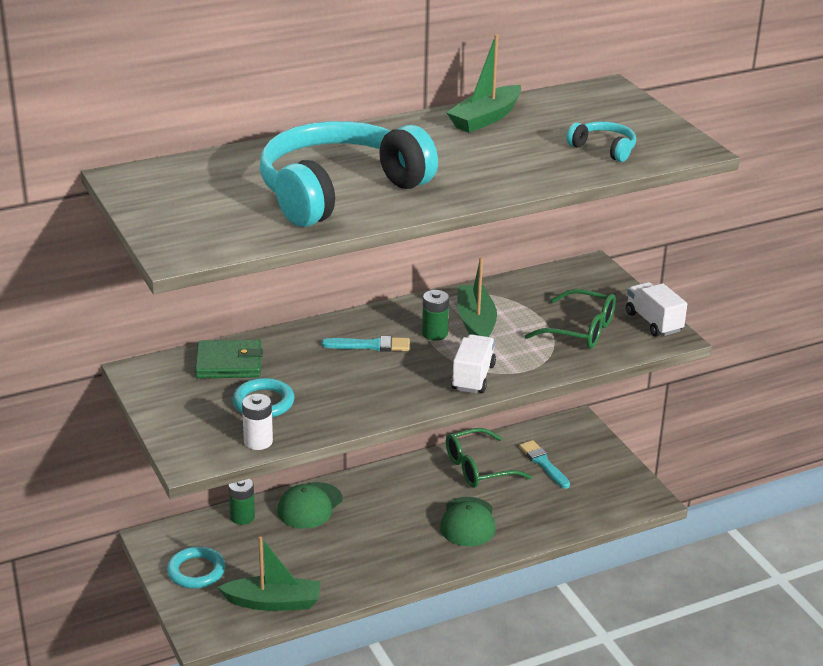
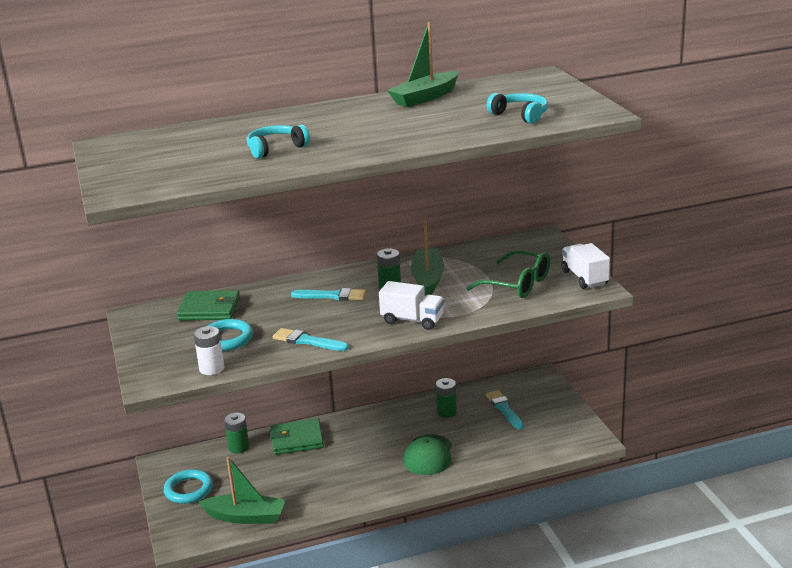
camera: 10 degrees right, 5 degrees down
(310, 506) = (297, 439): green cap -> green wallet
(338, 191) = (275, 148): turquoise headphones -> turquoise headphones, size x0.41
(359, 405) = (307, 341): none -> turquoise brush
(473, 377) = (412, 320): white truck -> white truck turned 90 degrees clockwise
(478, 468) = (446, 412): green glasses -> green battery

